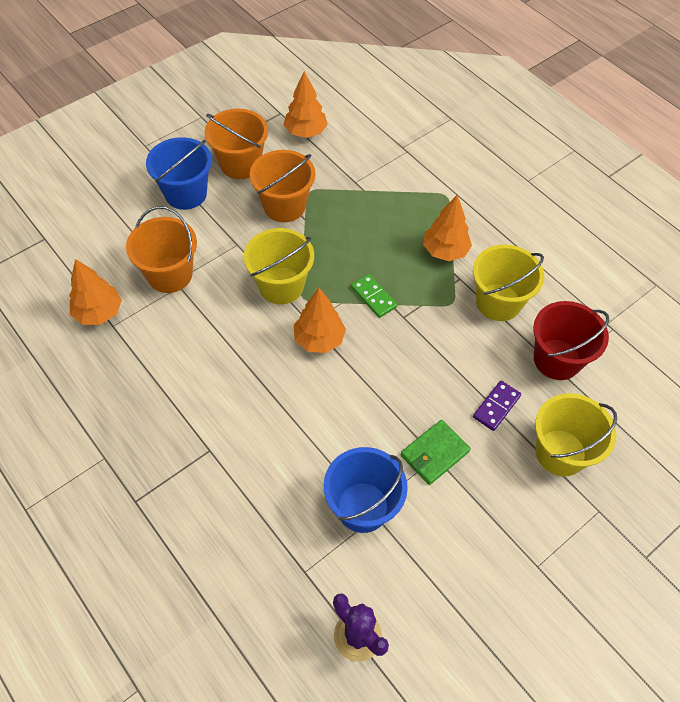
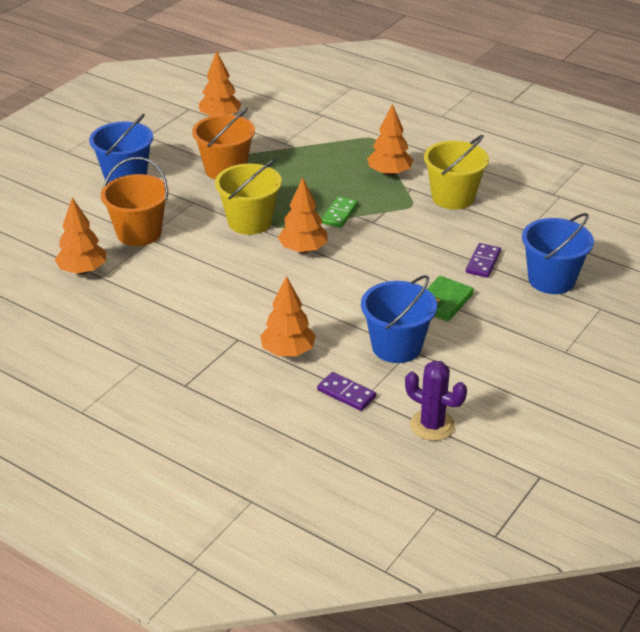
camera: 15 degrees left, 20 degrees down
(240, 164) = (168, 149): orange bucket -> none
(251, 483) = (288, 352): none -> orange tree
(287, 561) = (346, 393): none -> purple domino
(373, 297) = (339, 214): green domino -> green domino turned 75 degrees clockwise
(557, 359) = (521, 223): red bucket -> none
(560, 452) = (551, 280): yellow bucket -> blue bucket

